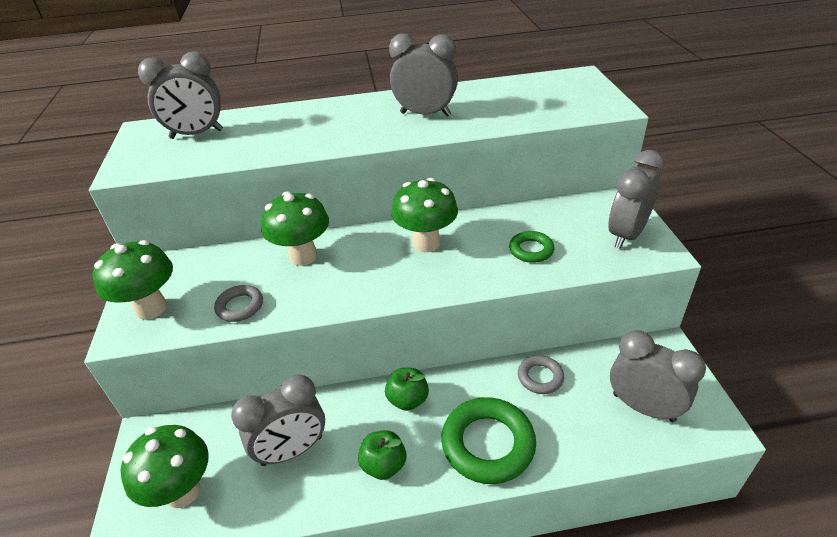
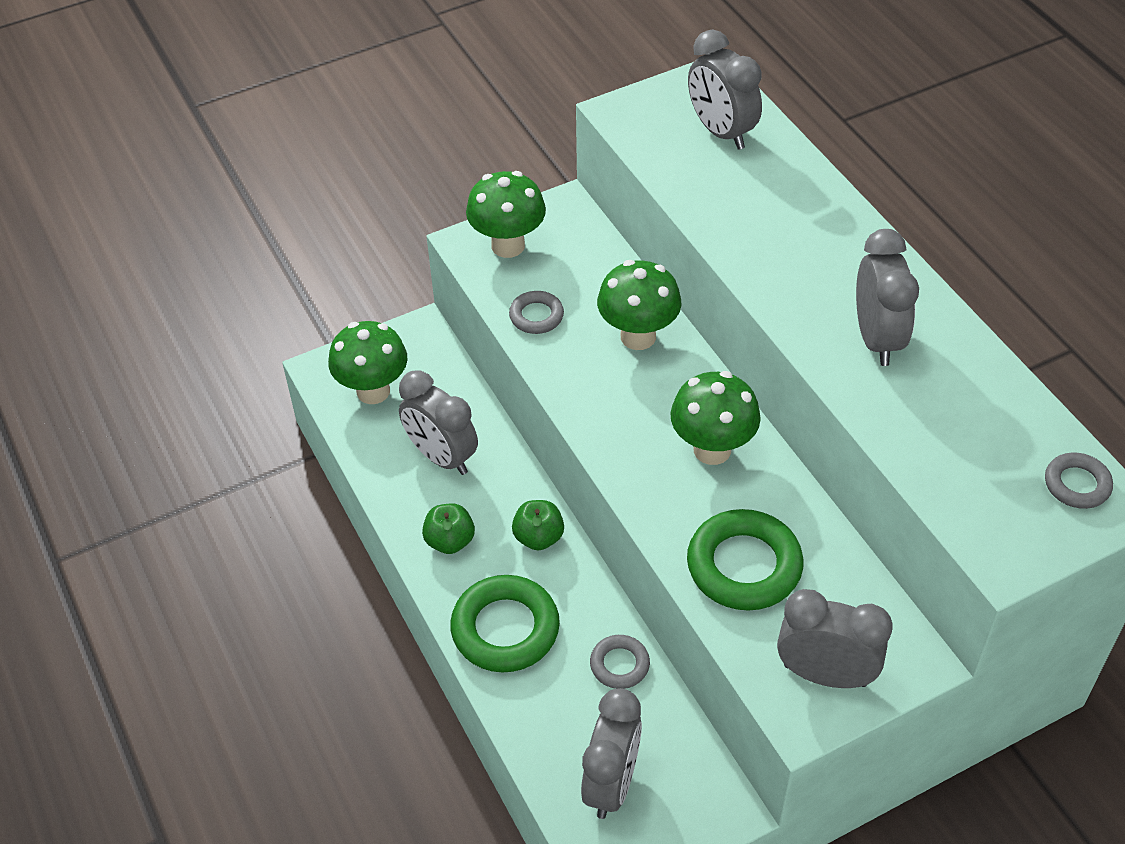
camera: 70 degrees right, 10 degrees up
(531, 250) = (744, 566): green ring -> green ring, size x1.85
(563, 81) = (1077, 484): none -> grey ring

